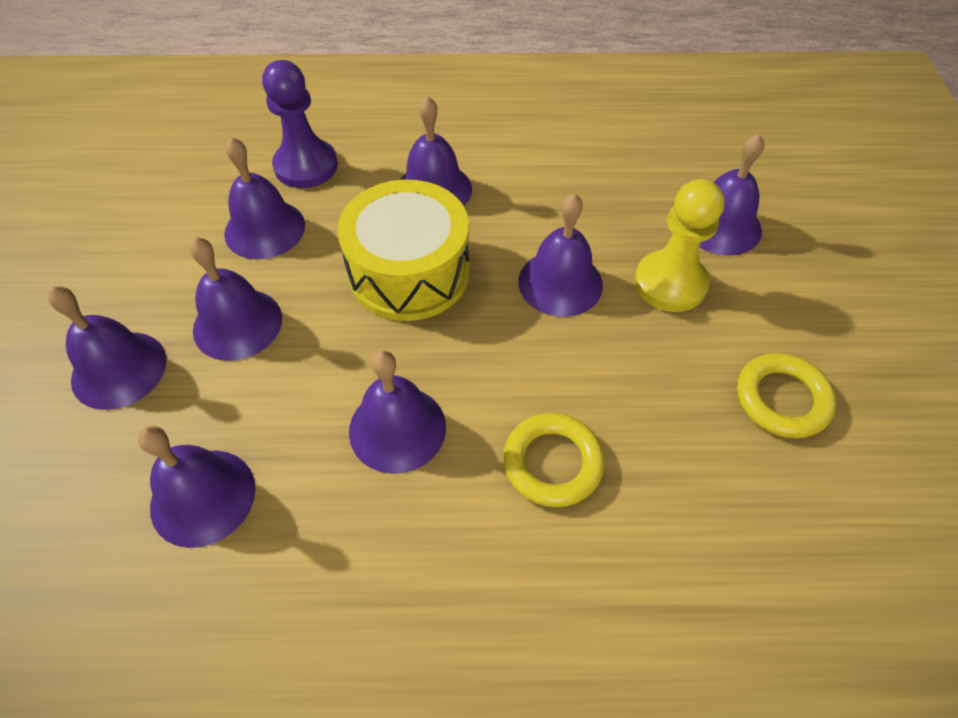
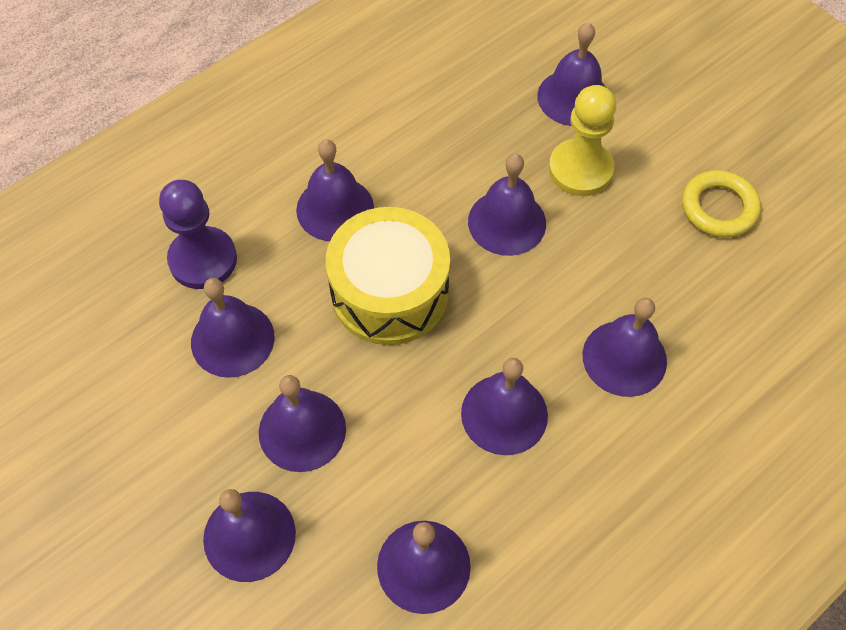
camera: 40 degrees left, 5 degrees up
(552, 463) = (624, 358): yellow ring -> purple bell

